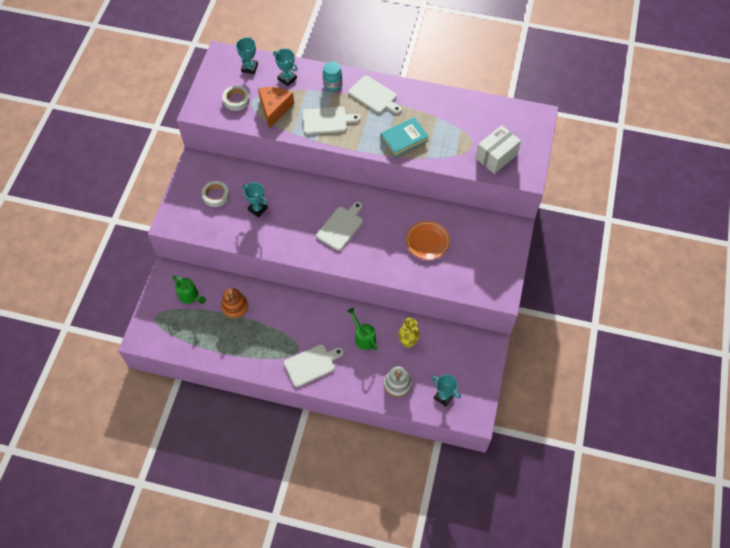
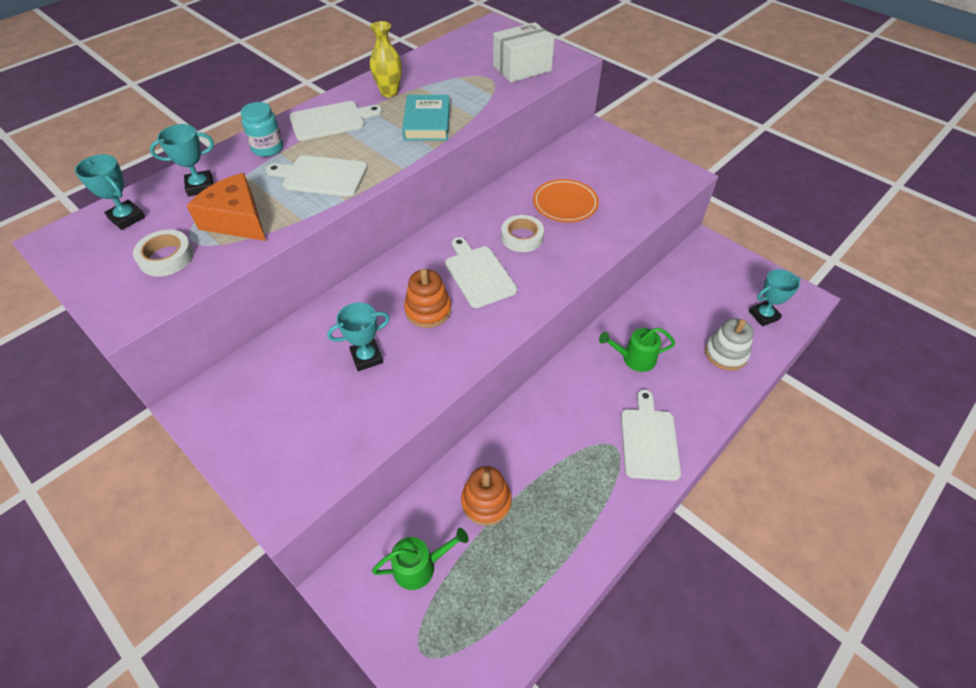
camera: 60 degrees left, 10 degrees down
(216, 195) = (290, 404): white tape -> white tape (522, 237)
(302, 218) = (428, 310): none -> orange stacking toy
(327, 120) = (321, 176): white cutting board -> white cutting board turned 105 degrees counterclockwise
(408, 342) = (666, 316): yellow vase -> yellow vase (389, 92)
(496, 156) = (522, 68): white box -> white box turned 75 degrees clockwise

